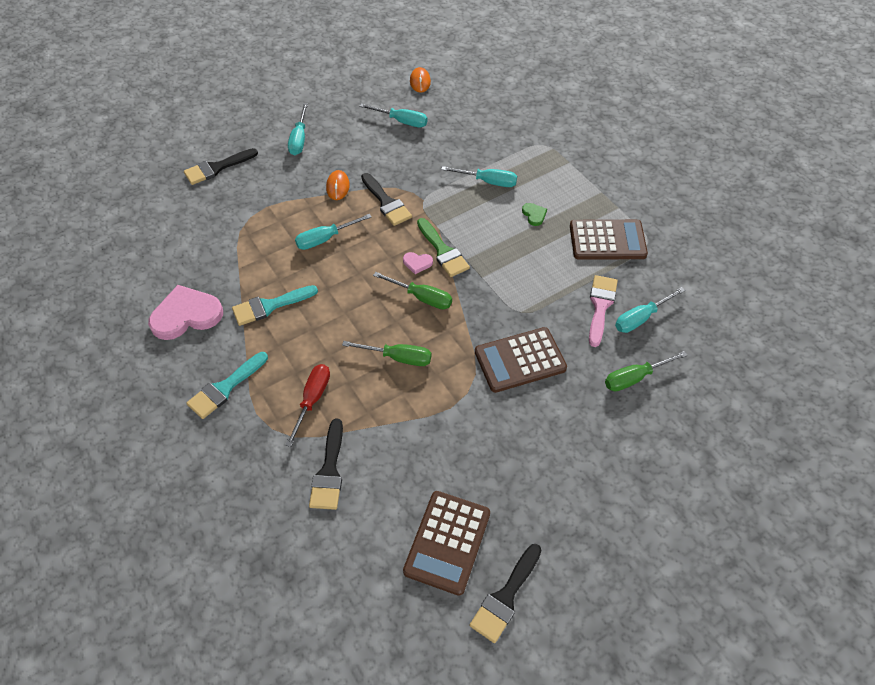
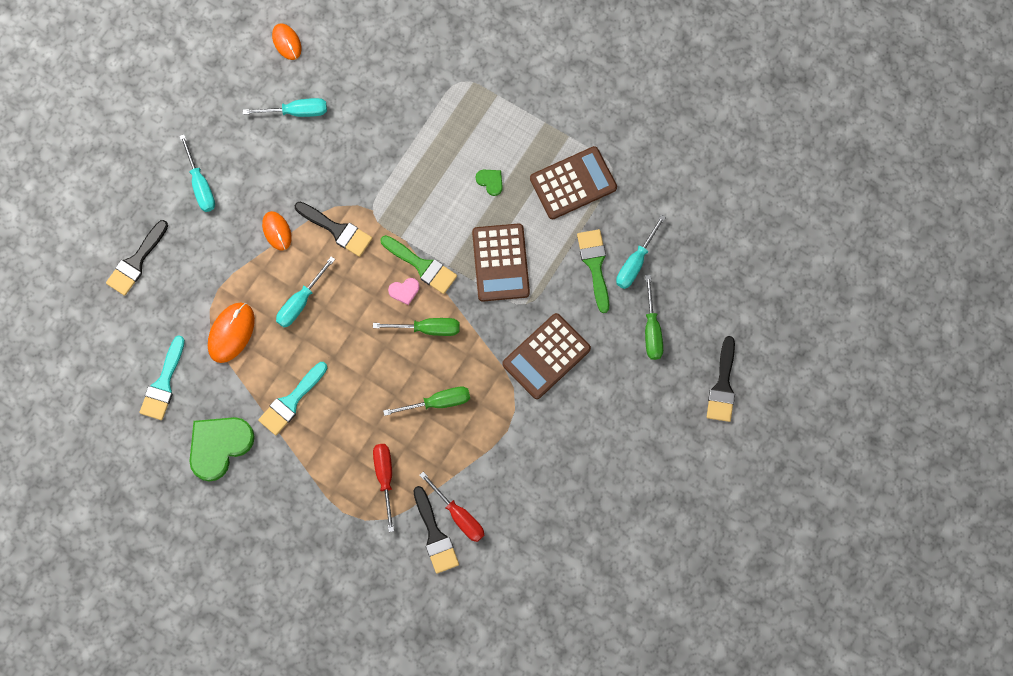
camera: 25 degrees left, 20 degrees up
(186, 315) = (219, 446): pink heart -> green heart
(225, 388) = (301, 502): turquoise brush -> turquoise brush (163, 384)
(255, 239) = (231, 333): none -> orange mouse
(362, 463) = (459, 515): none -> red screwdriver
(447, 542) = (559, 550): brown calculator -> brown calculator (500, 263)
(488, 182) = (426, 158): turquoise screwdriver -> none
(505, 597) = (622, 573): black brush -> black brush (722, 386)
(600, 306) = (595, 265): pink brush -> green brush
(634, 378) = (652, 330): green screwdriver -> green screwdriver turned 45 degrees counterclockwise

